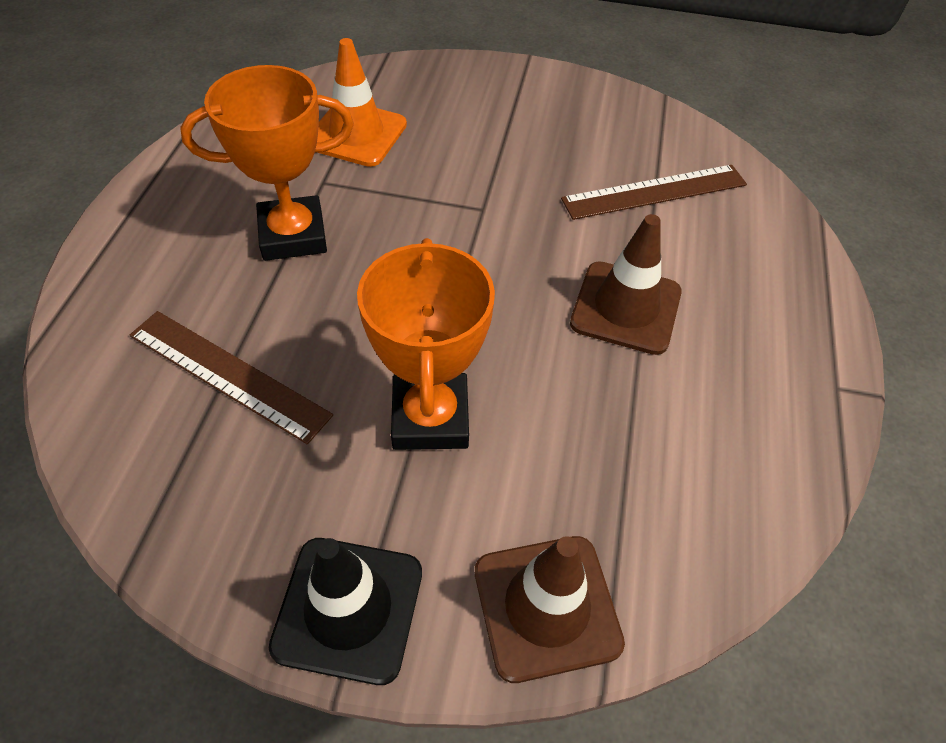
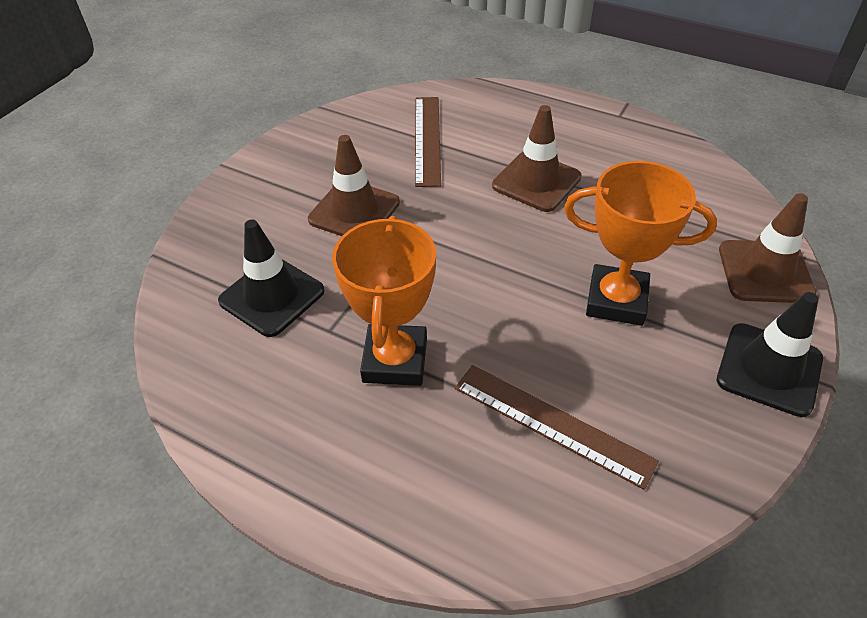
camera: 70 degrees left, 5 degrees down
(228, 374) = (552, 424): brown ruler -> brown ruler turned 75 degrees clockwise
(356, 134) = (272, 296): orange traffic cone -> black traffic cone
(498, 160) = (354, 211): none -> brown traffic cone

